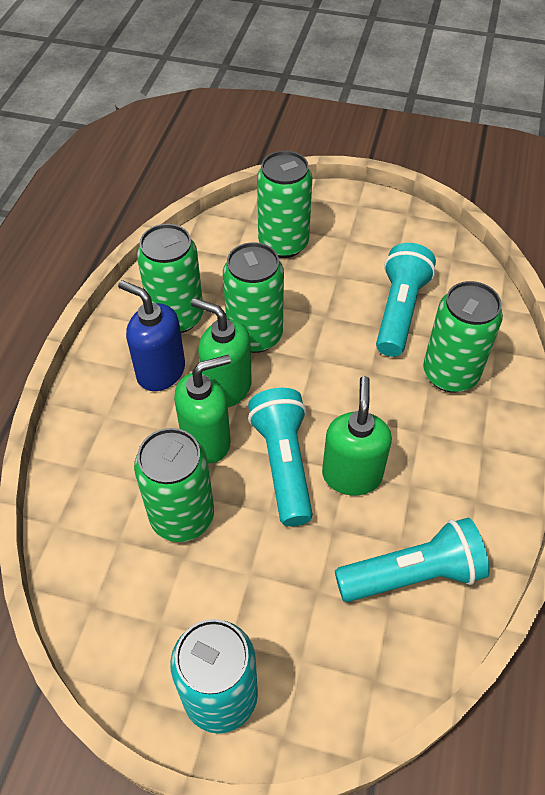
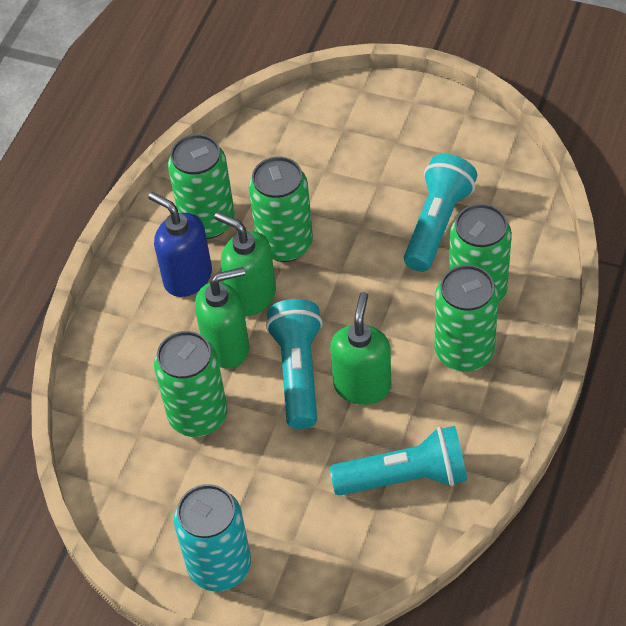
camera: 10 degrees right, 0 degrees up
(283, 243) = (326, 144): green can -> green can (464, 352)

